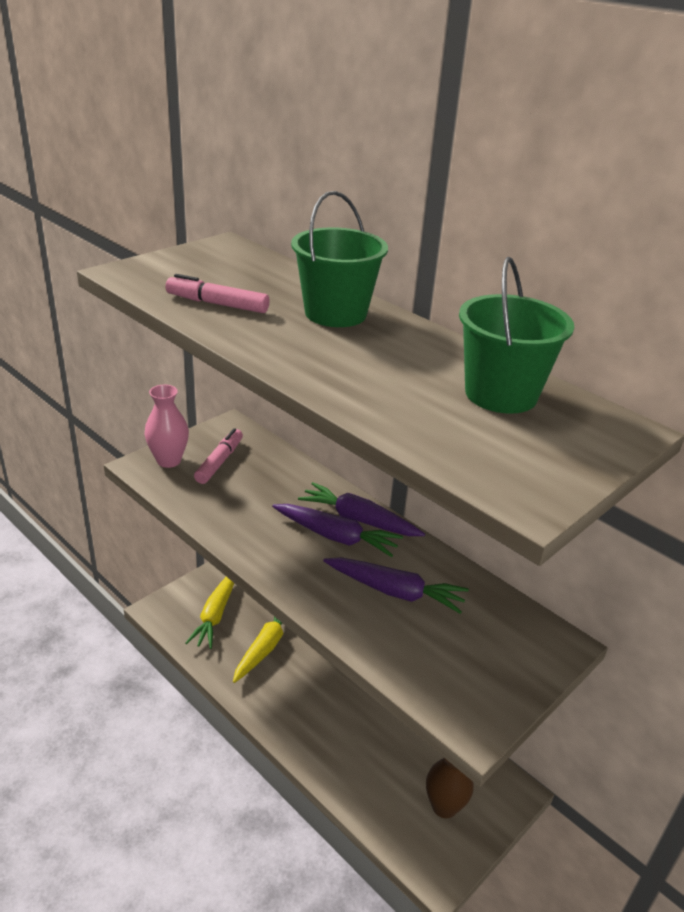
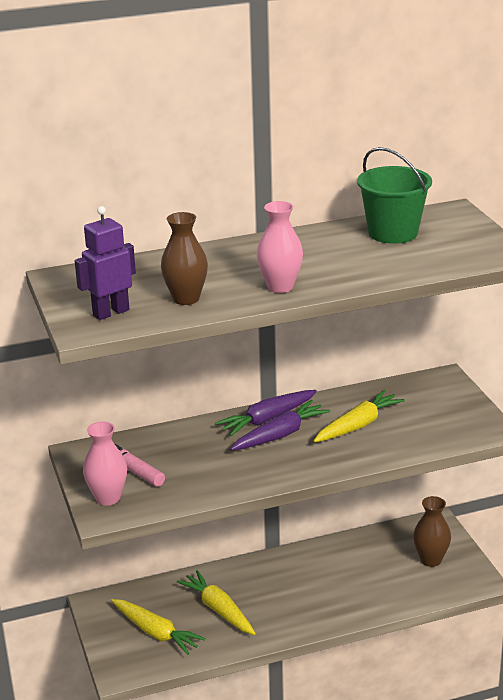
camera: 60 degrees left, 5 degrees down
(164, 276) = (110, 312): none -> purple robot
(217, 304) = (186, 299): pink marker -> brown vase
(282, 347) = (280, 287): none -> pink vase
(335, 313) = (239, 258): green bucket -> none
(395, 591) = (358, 425): purple carrot -> yellow carrot

